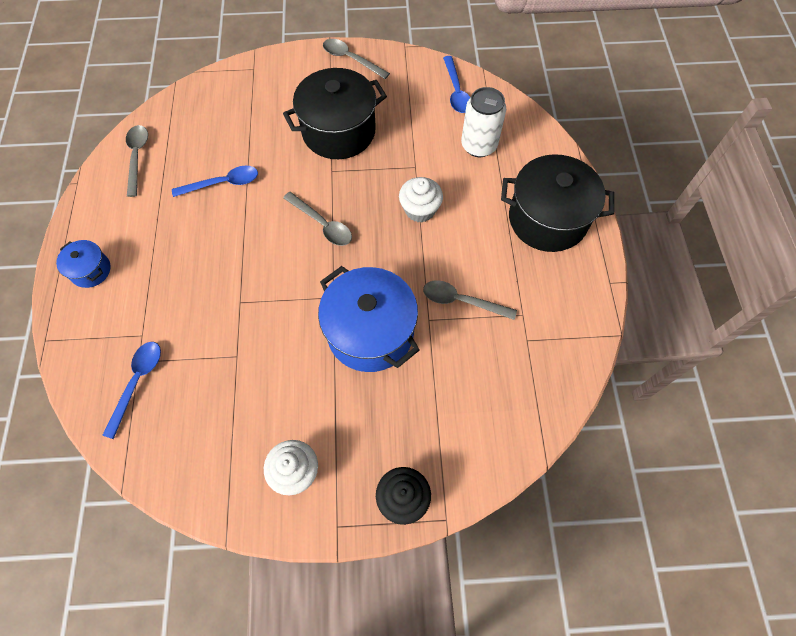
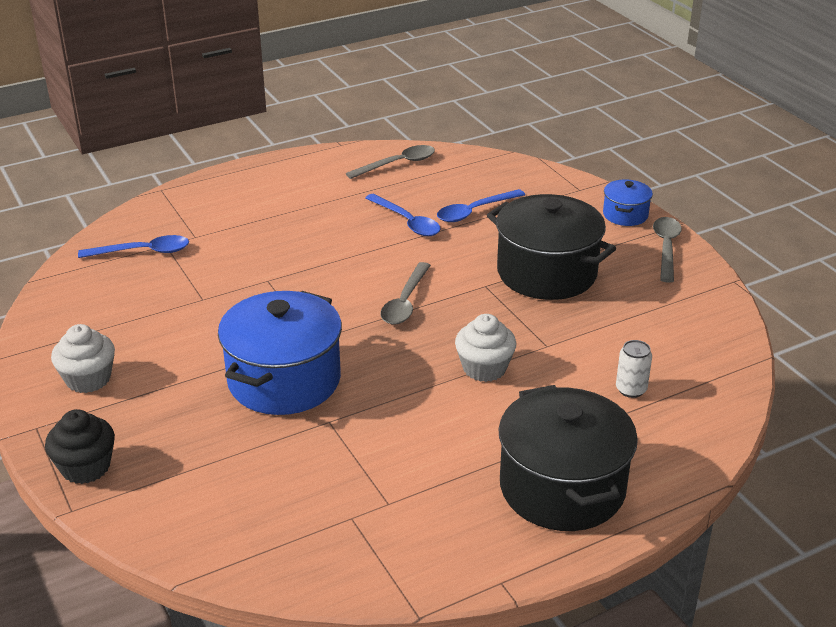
camera: 65 degrees right, 30 degrees down
(91, 270) = (249, 186): blue pot -> blue pot (625, 215)
(456, 91) = (704, 344): blue spoon -> blue spoon (474, 211)
(462, 301) = (373, 441): grey spoon -> none
(479, 145) = (631, 389): white can -> white can, size x0.56

